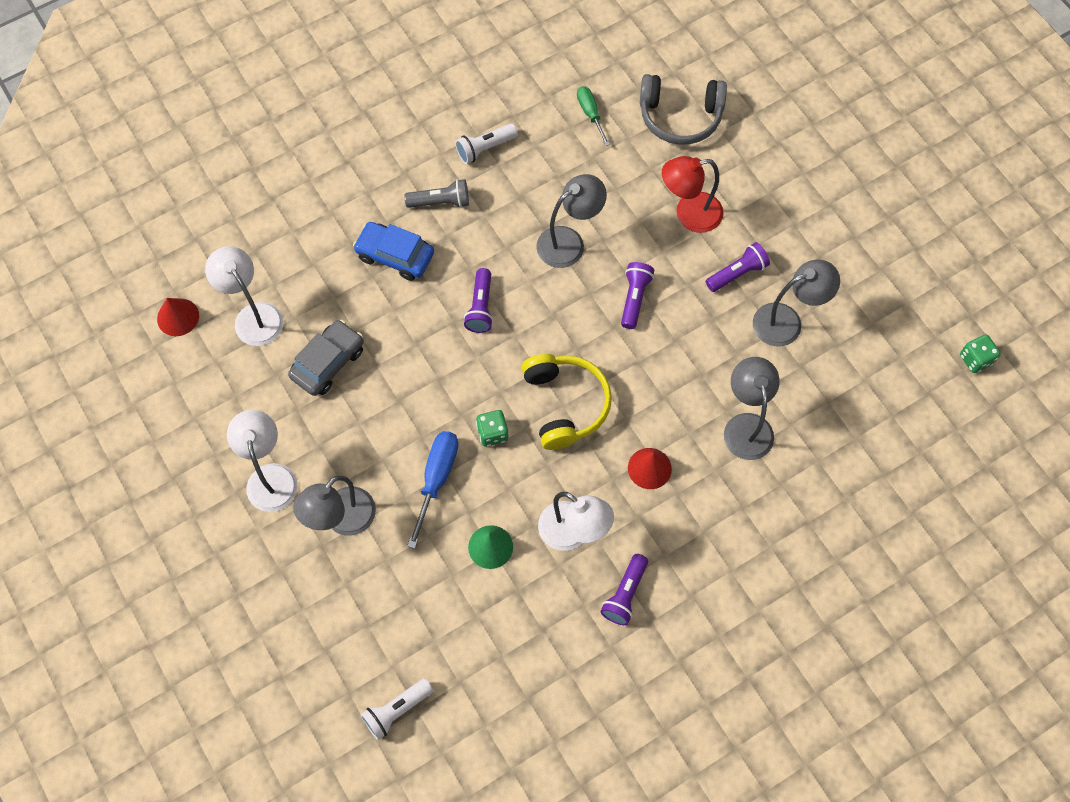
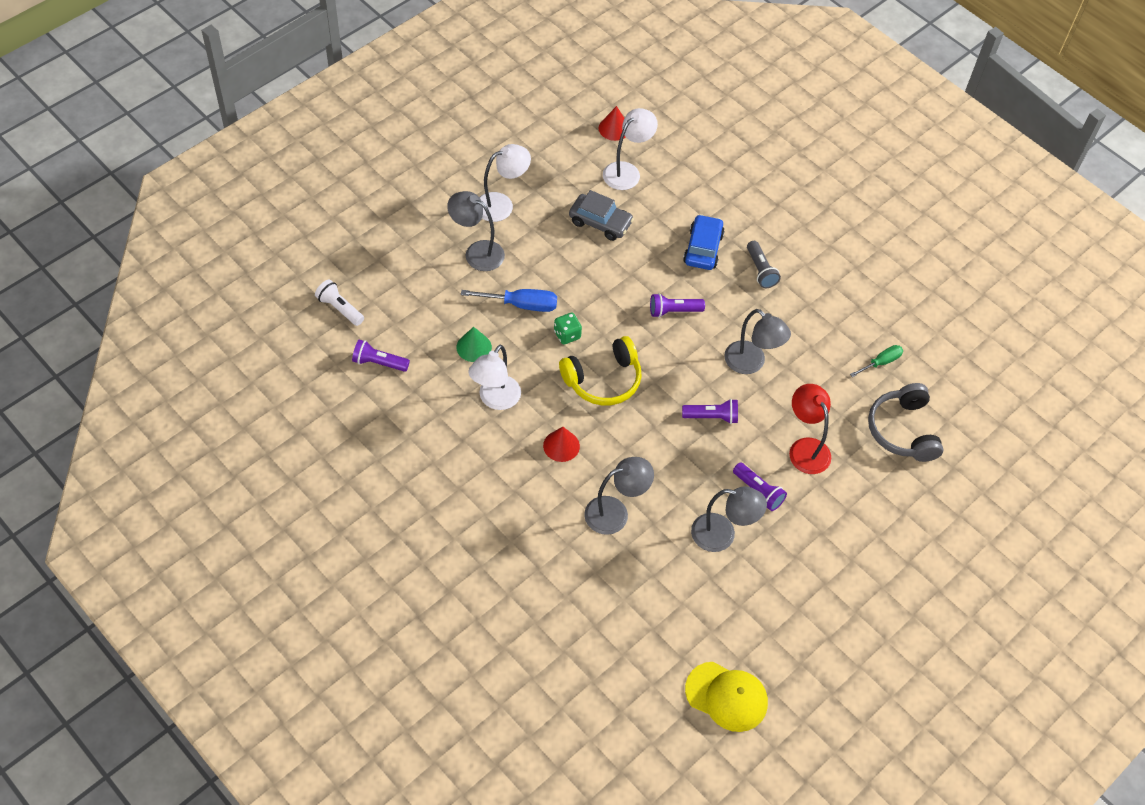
camera: 75 degrees right, 10 degrees down
(485, 148) = (820, 292): white flashlight -> none
(625, 594) = (452, 441): purple flashlight -> purple flashlight (379, 363)
(787, 321) = (722, 535): grey lamp -> grey lamp turned 45 degrees counterclockwise
(975, 359) = (726, 696): green dice -> yellow cap

